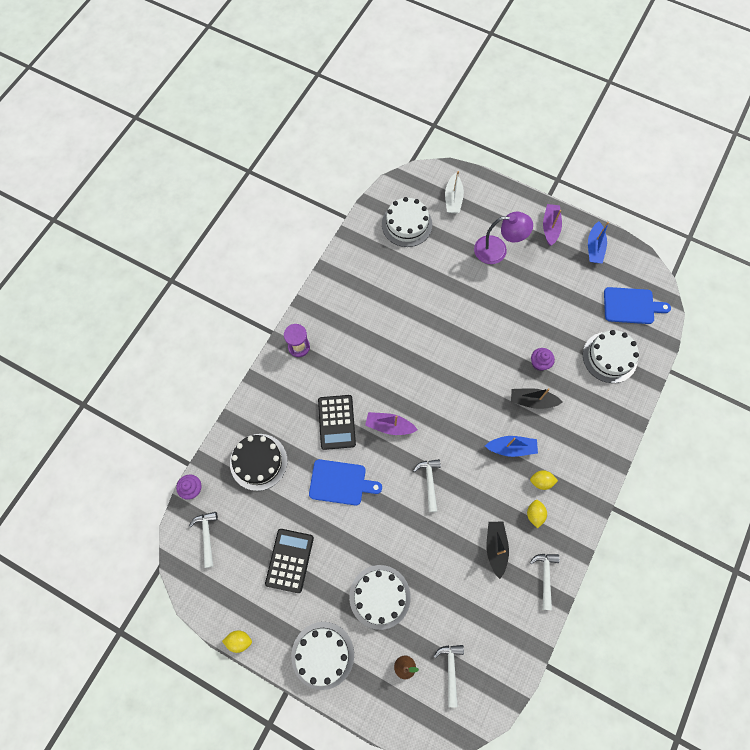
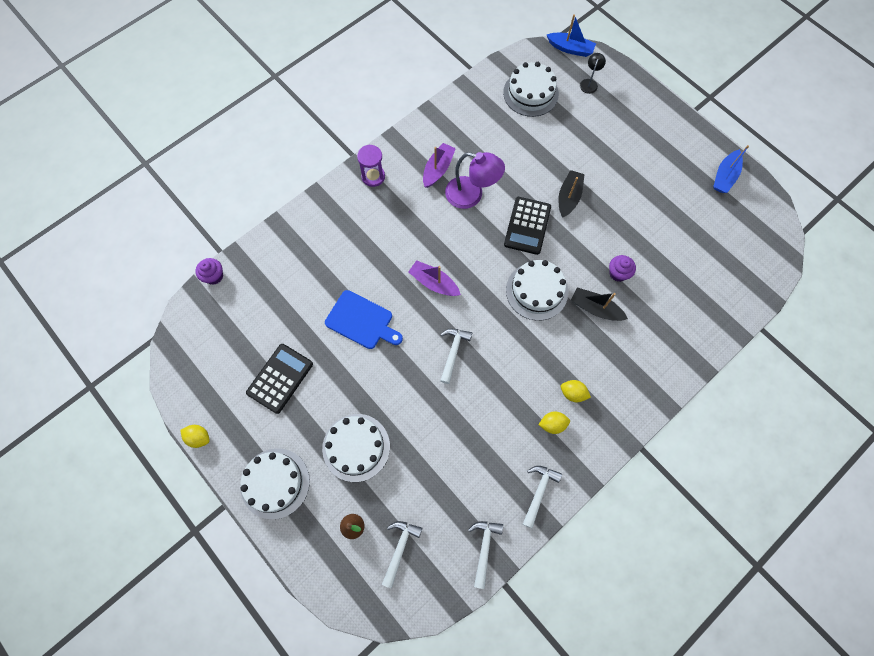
camera: 20 degrees right, 0 degrees up
(207, 535) = (209, 325): white hammer -> white hammer (484, 548)
(258, 462) = (288, 273): black cake -> none
(337, 422) = (382, 261): black calculator -> black calculator (527, 226)
(453, 199) = (589, 83): white boat -> black lamp
(495, 548) = (497, 443): black boat -> black boat (568, 197)
(497, 250) = (617, 147): purple lamp -> purple lamp (471, 195)
(511, 448) = (554, 348): blue boat -> blue boat (570, 49)
(534, 514) = (552, 424): yellow lemon -> yellow lemon turned 60 degrees clockwise
(550, 227) = (683, 141): purple boat -> purple boat (438, 169)
(609, 357) = (698, 292): white cake -> white cake (536, 291)
(631, 306) = (743, 248): blue cutting board -> none

